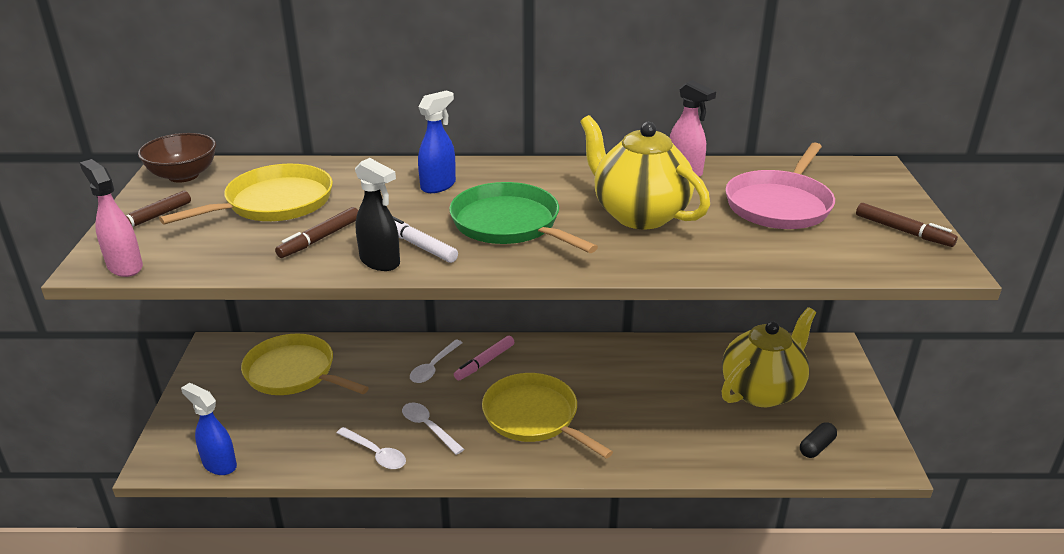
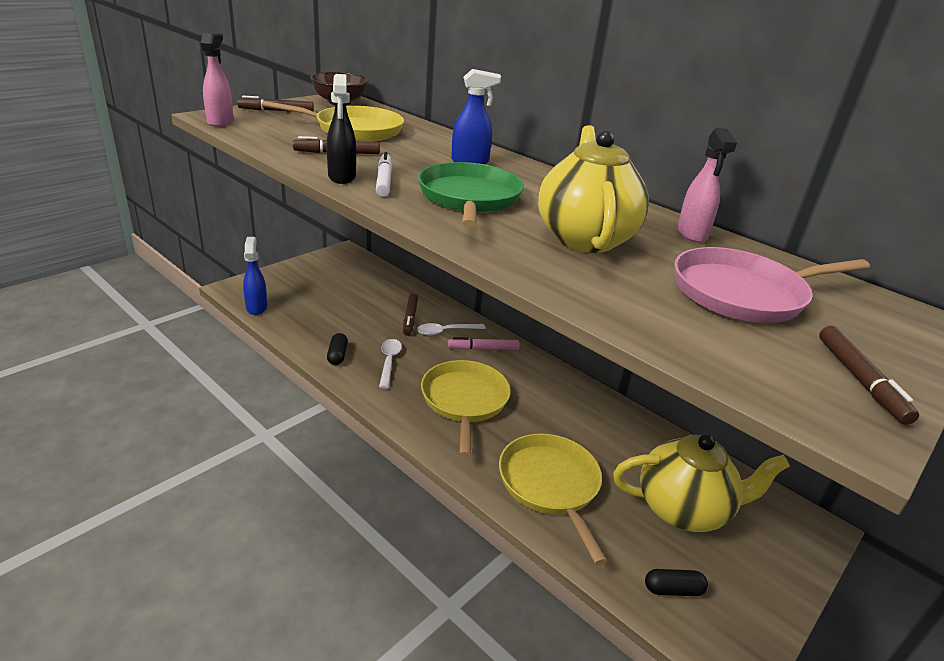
camera: 40 degrees right, 0 degrees up
(294, 372) = (363, 287): yellow pan -> yellow pan (550, 485)
(376, 454) = (337, 355): white spoon -> black capsule
(385, 375) = (410, 318): none -> brown marker

